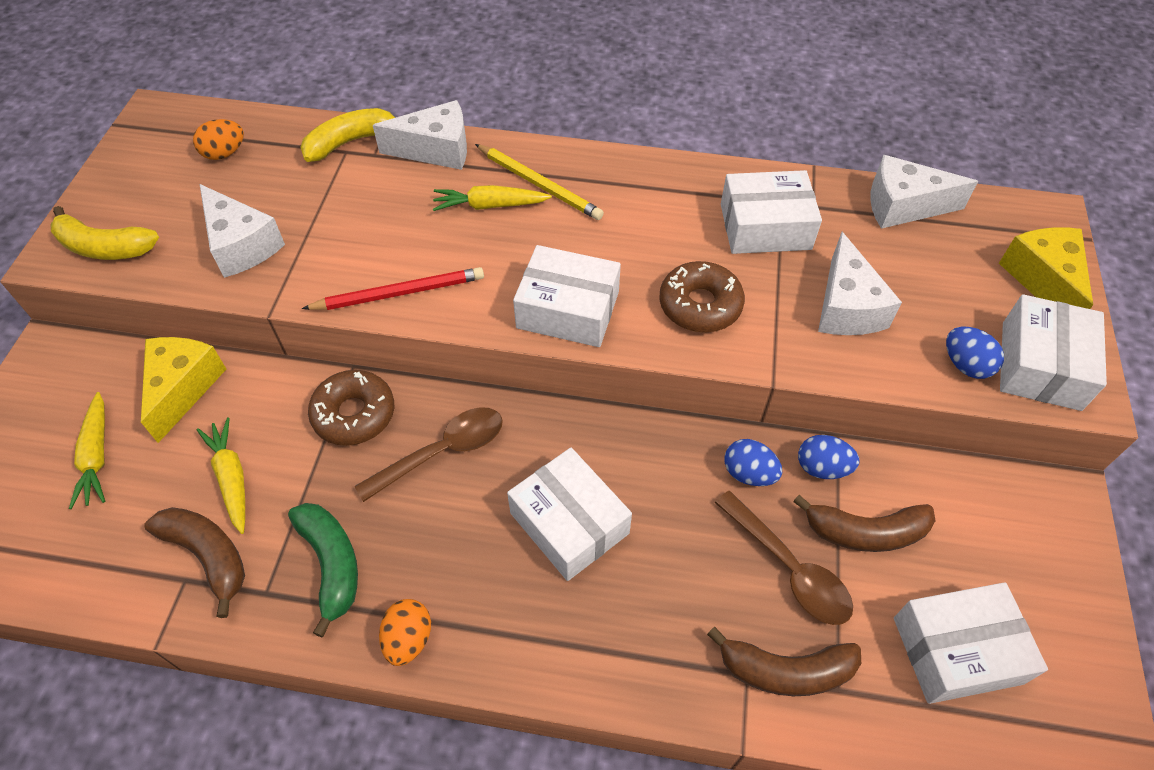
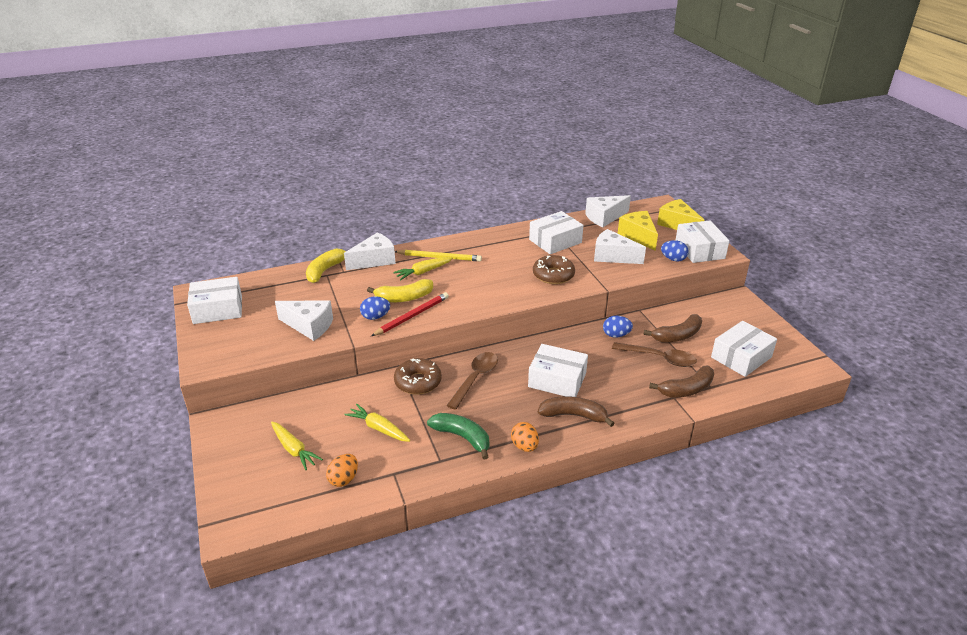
camera: 30 degrees left, 20 degrees down
(105, 247) = (230, 352): yellow banana -> yellow banana (404, 298)
(183, 388) = (314, 406): yellow cheese -> yellow cheese (638, 236)
(208, 556) = (397, 460): brown banana -> brown banana (573, 415)
(224, 153) = (259, 295): orange egg -> orange egg (344, 479)
(568, 309) = (497, 295): white box -> white box (218, 309)
(822, 468) = (643, 322): blue egg -> blue egg (375, 317)
(846, 307) = (612, 256): white cheese -> white cheese turned 150 degrees clockwise

